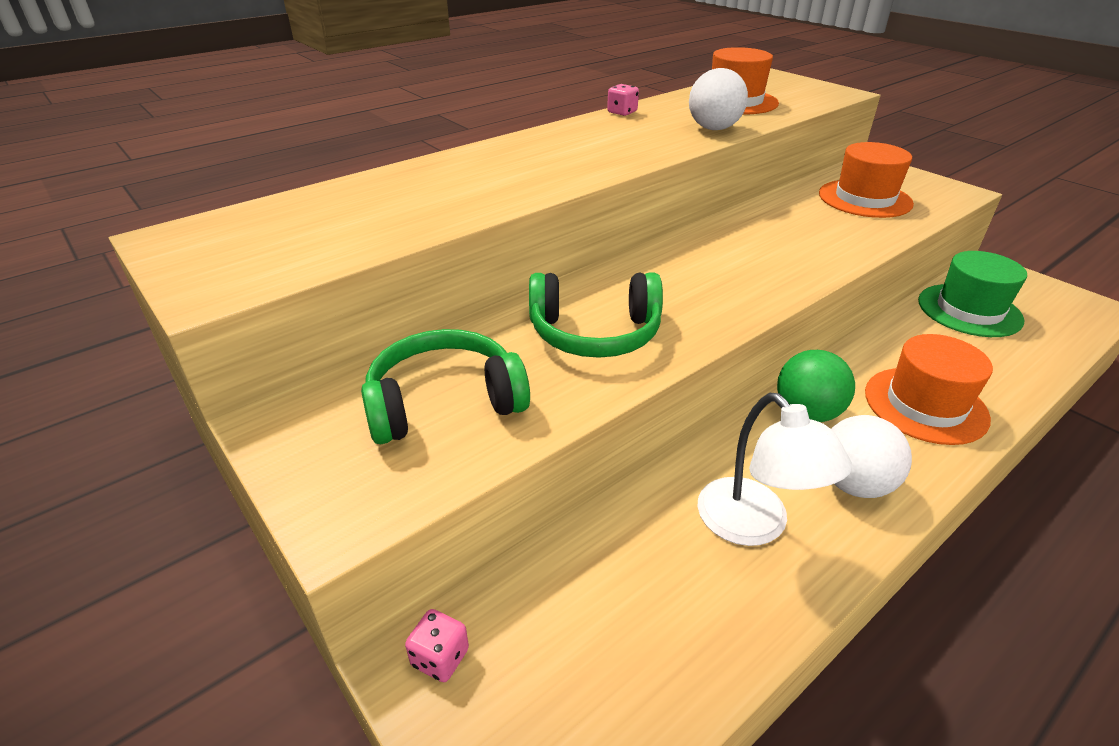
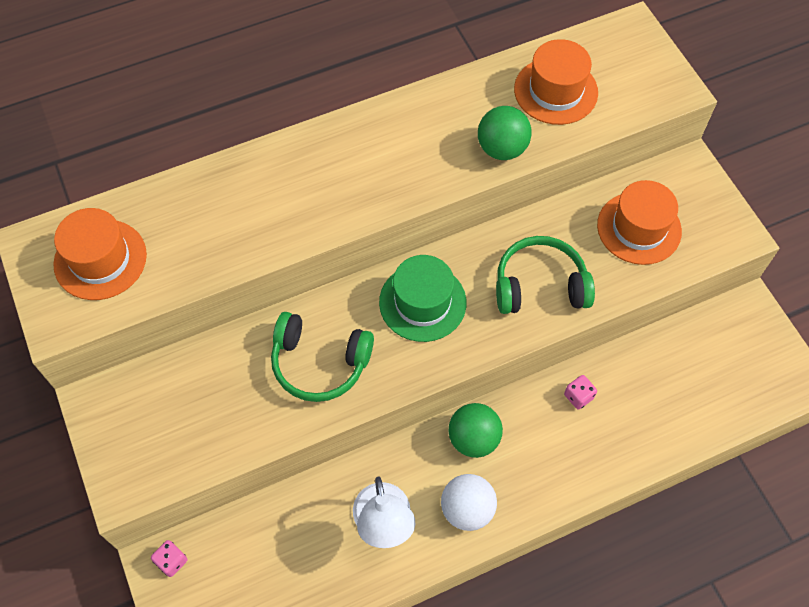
camera: 15 degrees right, 25 degrees up
(444, 402) = (199, 409): green headphones -> green headphones (540, 285)
(622, 112) = (434, 94): pink dice -> pink dice (578, 396)
(713, 128) = (502, 149): white ball -> green ball
(925, 405) = (566, 453): orange hat -> orange hat (100, 259)
(969, 310) = (683, 358): green hat -> green hat (422, 302)

